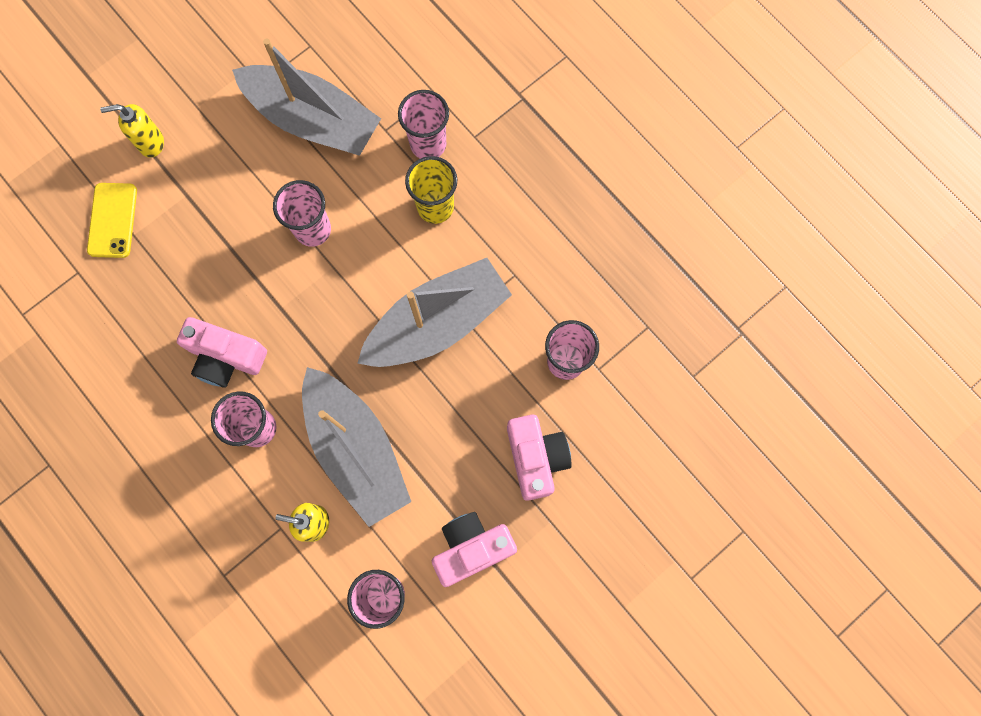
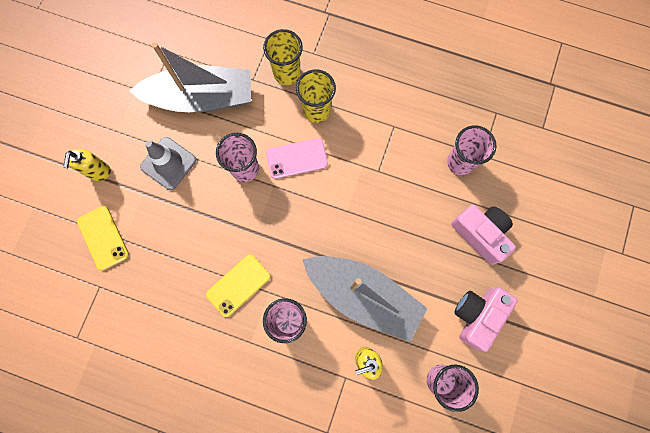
camera: 30 degrees left, 0 degrees up
(151, 143) = (99, 172): yellow soap dispenser -> yellow soap dispenser turned 45 degrees counterclockwise
(226, 357) = (238, 285): pink camera -> yellow phone
(232, 176) = (168, 163): none -> grey traffic cone
(378, 250) = (297, 158): none -> pink phone
(428, 144) = (287, 73): pink cup -> yellow cup
(437, 323) = (364, 184): grey boat -> none

